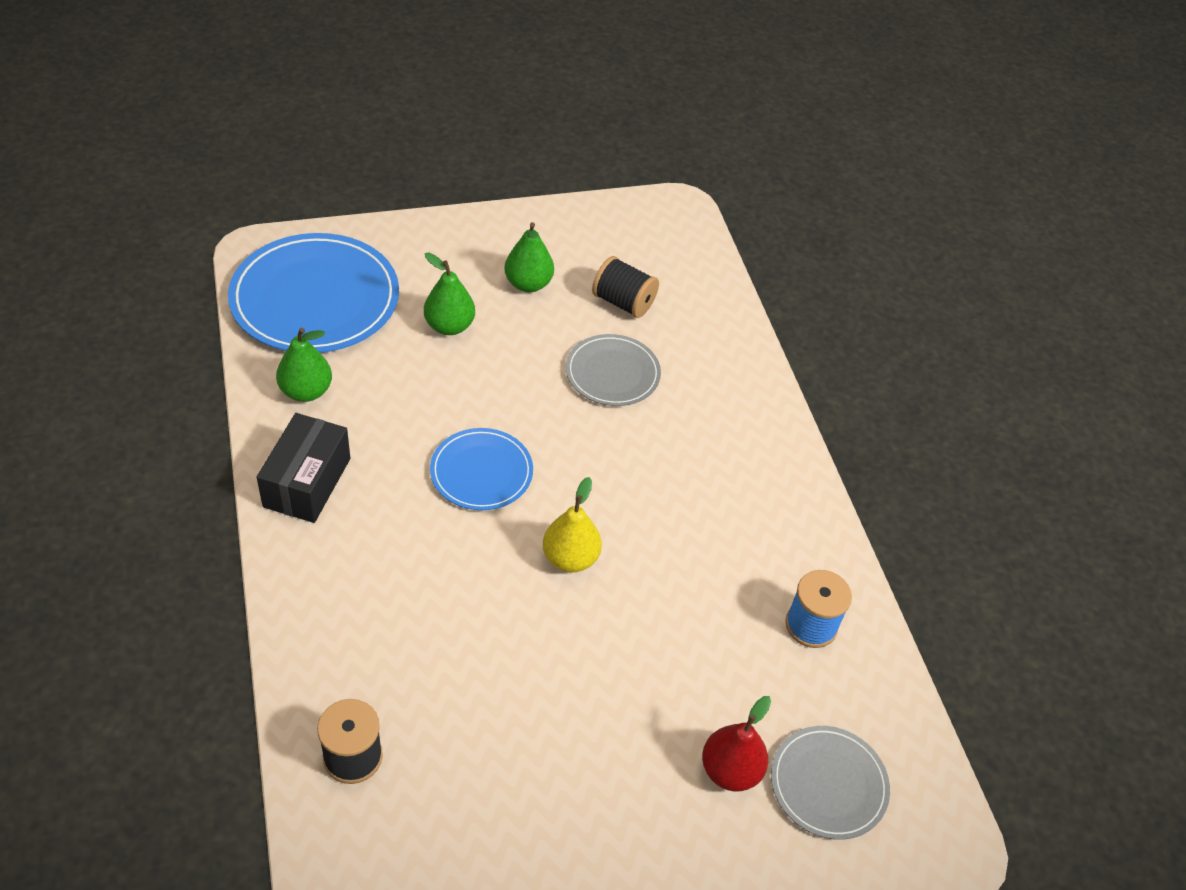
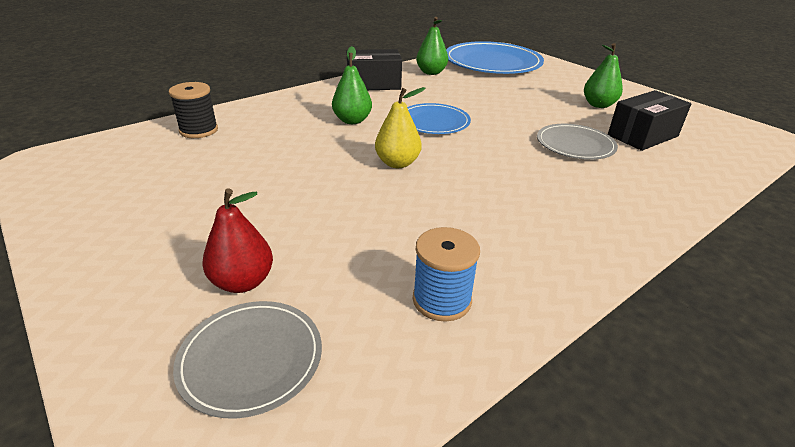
camera: 70 degrees right, 15 degrees down
(449, 326) = (527, 92): green pear -> green pear (352, 120)
(623, 302) = (642, 136): black spool -> black box

